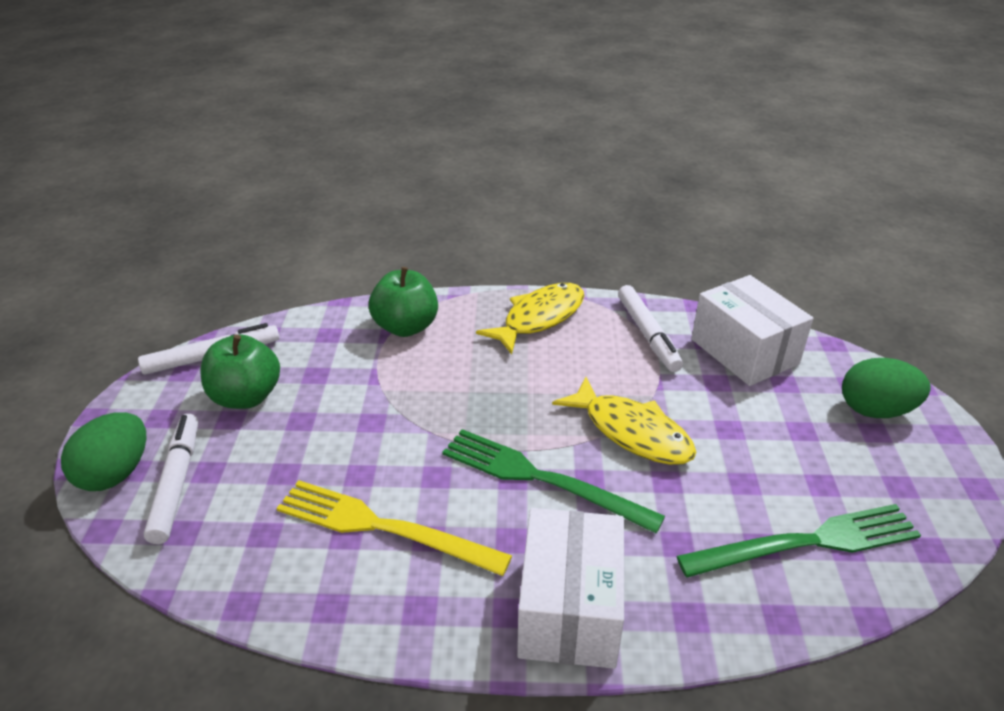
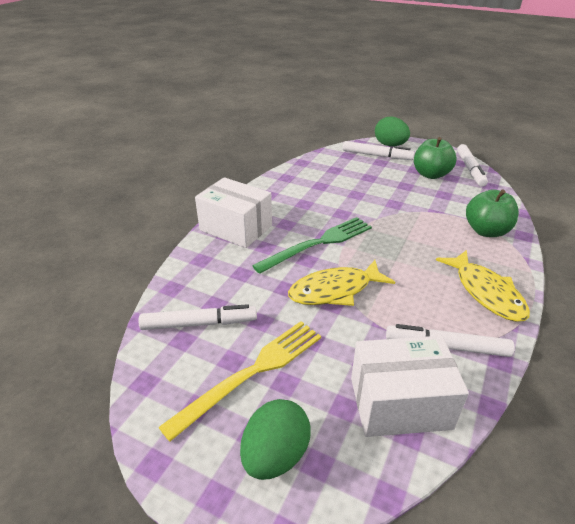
camera: 115 degrees right, 0 degrees up
(383, 527) = (318, 194): yellow fork -> yellow fork (252, 373)
(807, 543) = (199, 324): green fork -> white marker

